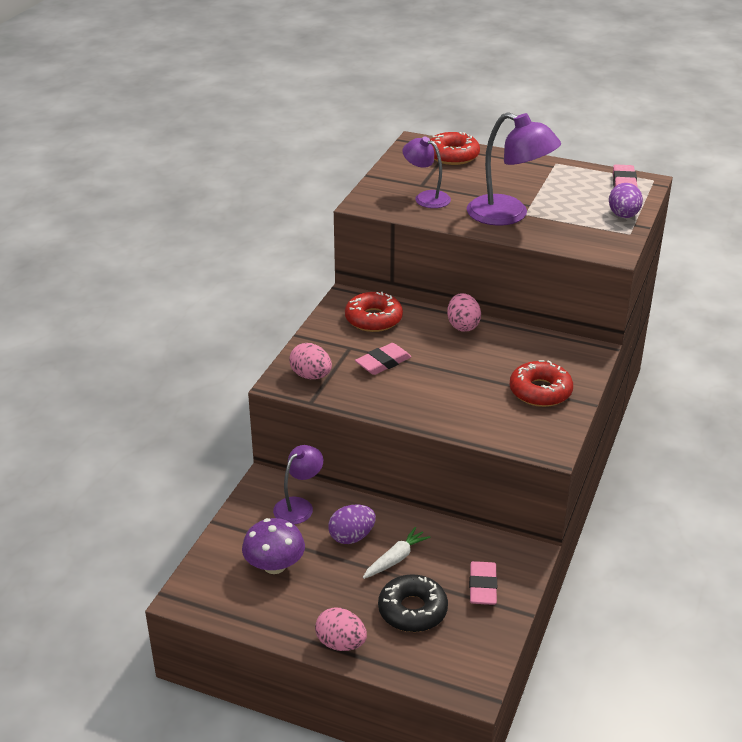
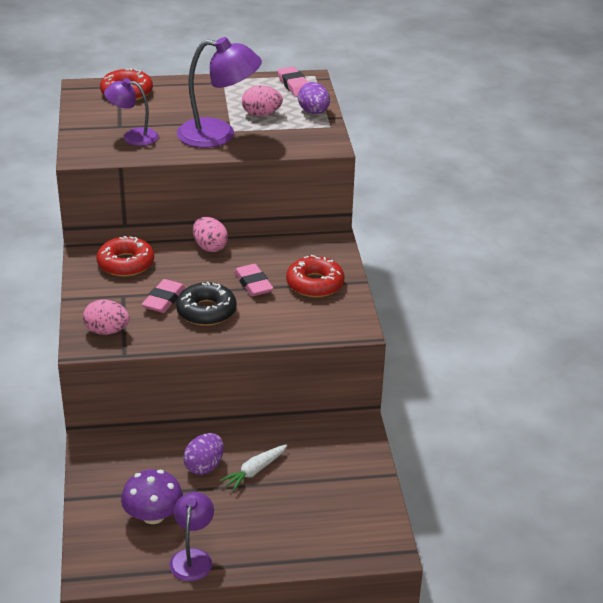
camera: 30 degrees left, 0 degrees up
(299, 506) = (138, 457): purple lamp -> purple lamp (192, 557)
(341, 643) = (258, 557): pink egg -> pink egg (261, 114)
(395, 559) = (255, 471): white carrot -> white carrot turned 150 degrees counterclockwise
(412, 610) = (298, 507): black donut -> black donut (206, 311)
(482, 587) = (342, 467): pink eraser -> pink eraser (253, 284)

